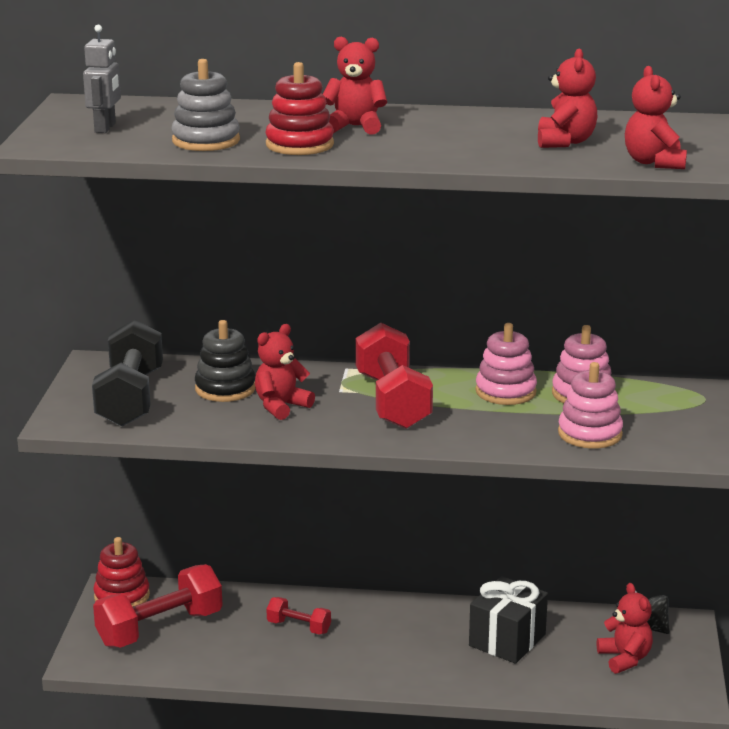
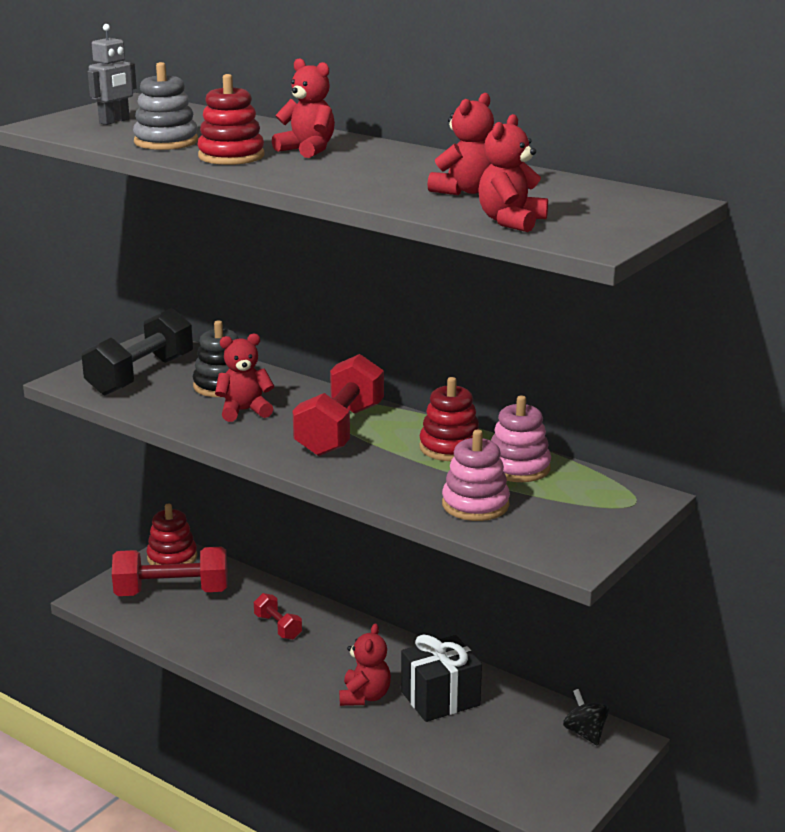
camera: 30 degrees right, 0 degrees up
(505, 391) = (450, 447): pink stacking toy -> red stacking toy
(625, 658) = (531, 753): red teddy bear -> red teddy bear (365, 696)

